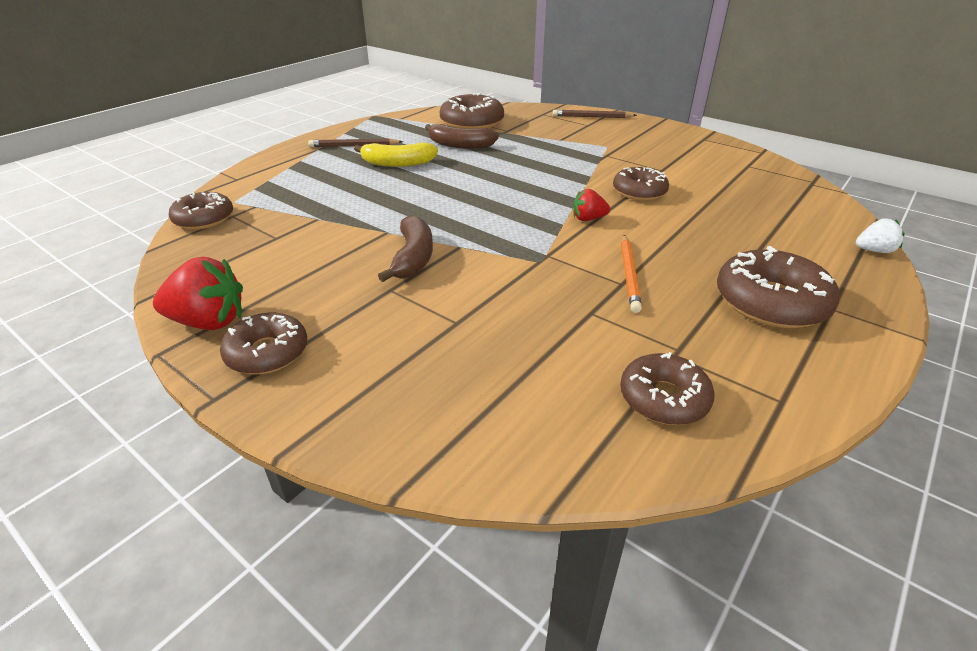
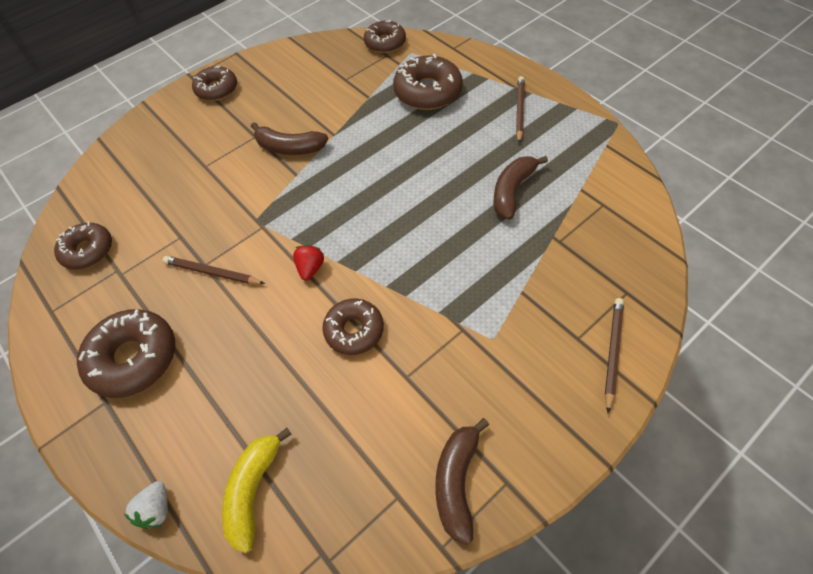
camera: 105 degrees right, 20 degrees up
(209, 322) = (256, 65): red strawberry -> none
(397, 163) = (468, 141): yellow banana -> yellow banana (253, 490)
(472, 123) = (588, 209): brown donut -> brown donut (428, 92)
(629, 275) = (212, 273): orange pencil -> brown pencil
(719, 150) = (456, 482): none -> brown banana

